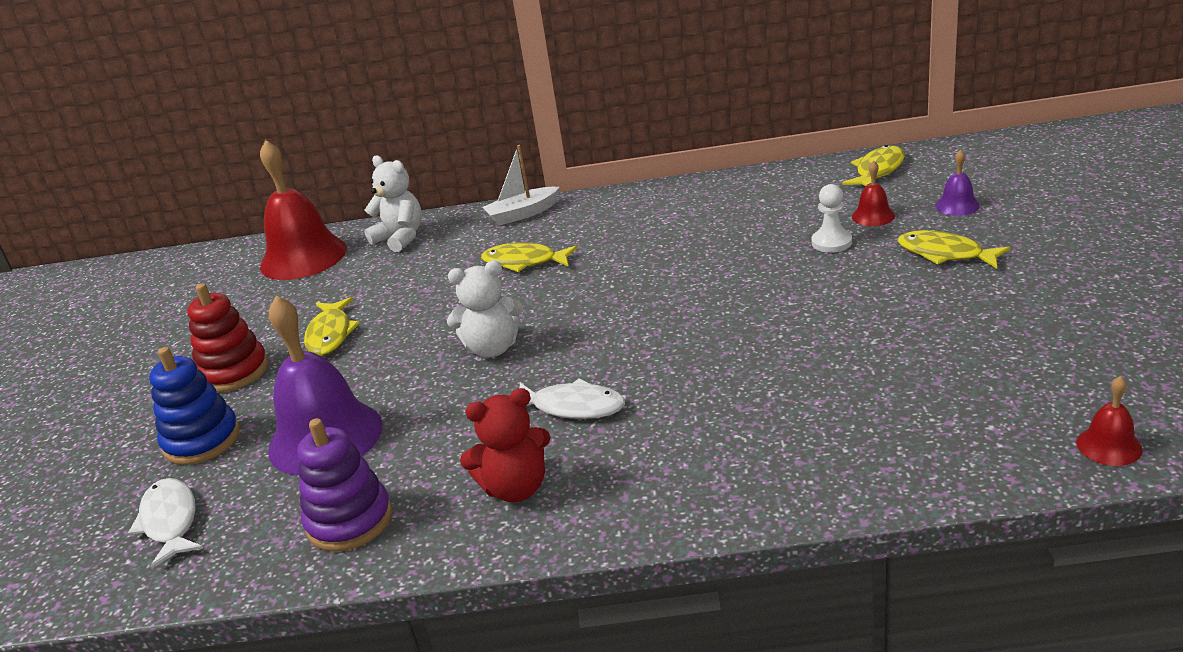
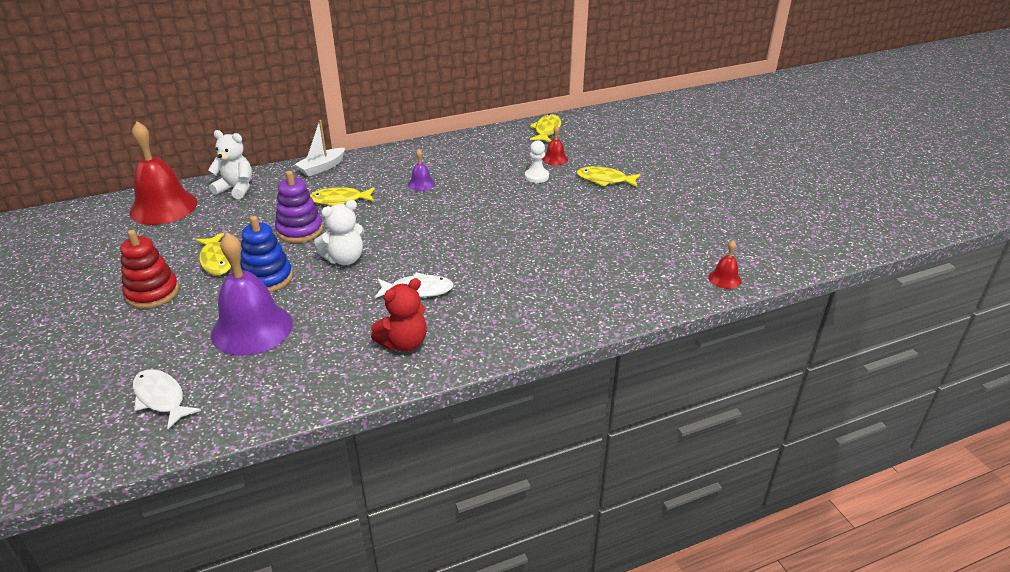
camera: 25 degrees left, 5 degrees up
(202, 440) = (154, 342): blue stacking toy -> blue stacking toy (267, 278)
(349, 520) = (299, 378): purple stacking toy -> purple stacking toy (300, 230)
(957, 205) = (601, 150): purple bell -> purple bell (421, 184)

